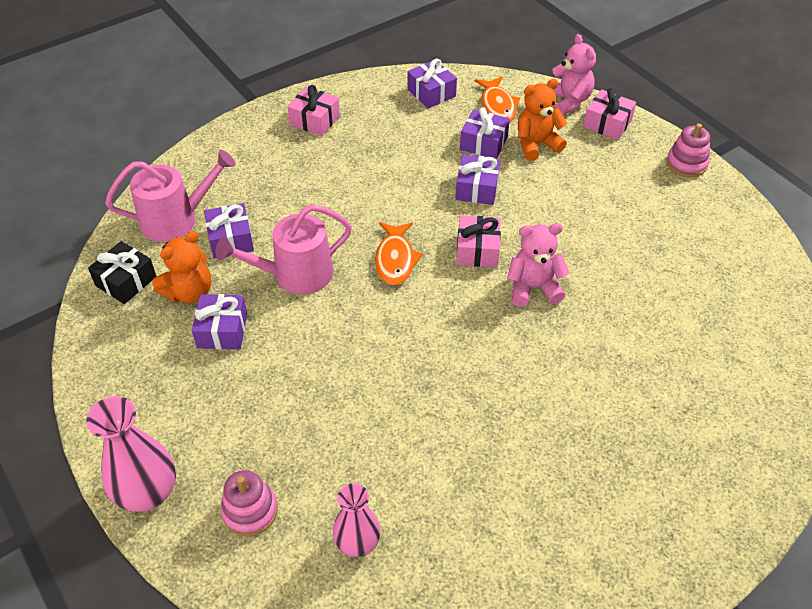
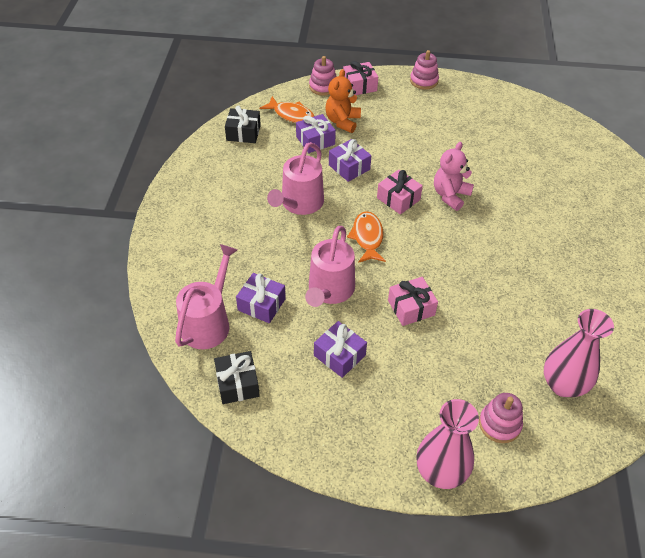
camera: 50 degrees left, 0 degrees up
(189, 292) = (286, 353): orange teddy bear -> none
(314, 120) = (199, 198): pink gift -> pink gift (411, 308)
(357, 542) = (563, 385): pink vase -> pink vase, size x1.52
(384, 186) = (299, 203): none -> pink watering can
(395, 259) = (367, 237): orange fish -> orange fish turned 135 degrees counterclockwise
(431, 93) = (243, 133): purple gift -> black gift
(568, 101) = (323, 87): pink teddy bear -> pink stacking toy

